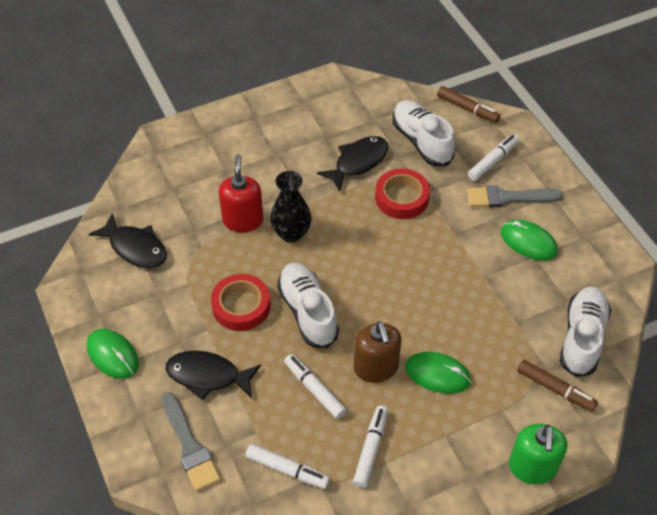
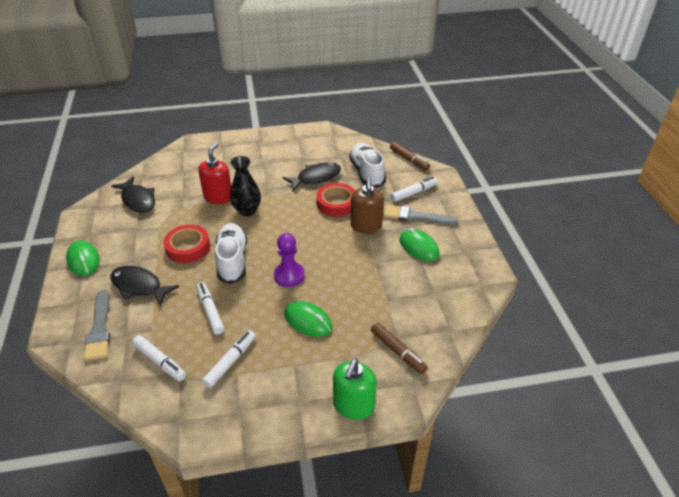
camera: 15 degrees right, 10 degrees down
(376, 368) = (263, 306): brown soap dispenser -> brown soap dispenser (366, 226)
(388, 318) = (289, 275): none -> purple pawn
(582, 338) = (435, 319): white shoe -> none

